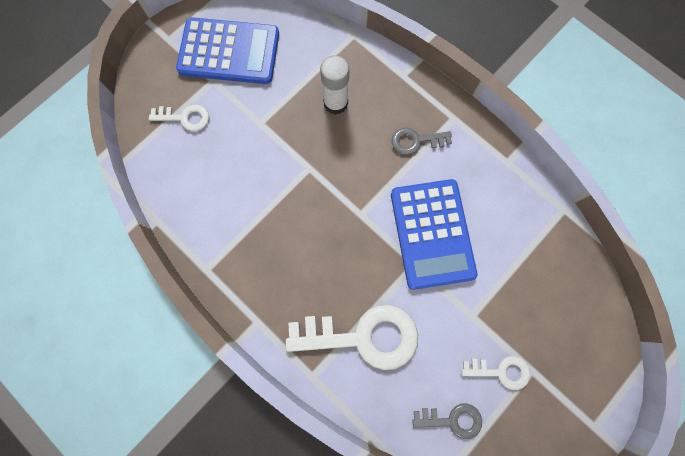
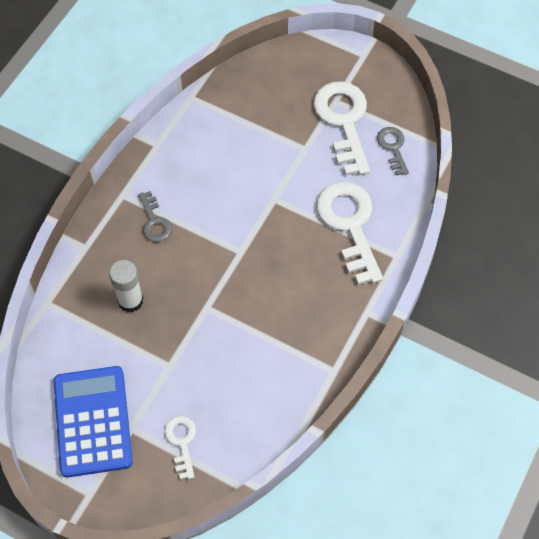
camera: 105 degrees left, 15 degrees down
(432, 234) = (242, 191): blue calculator -> none
(501, 371) = (343, 121): white key -> white key, size x1.96

